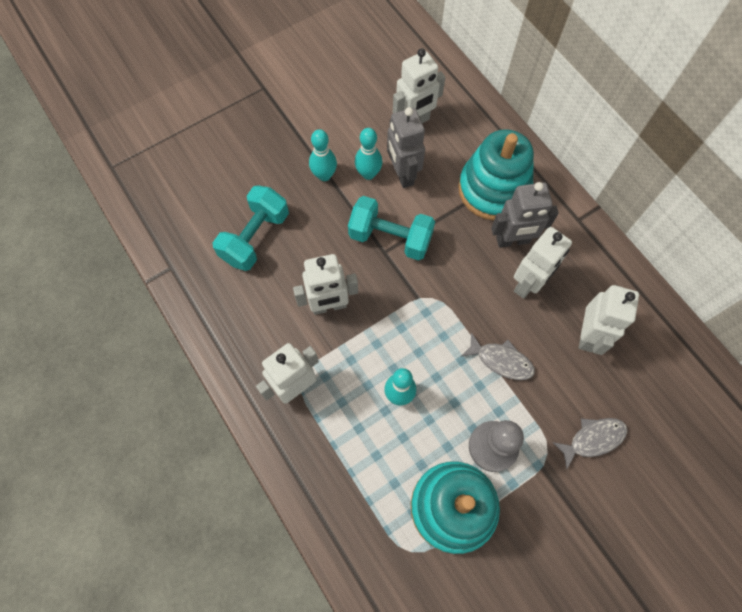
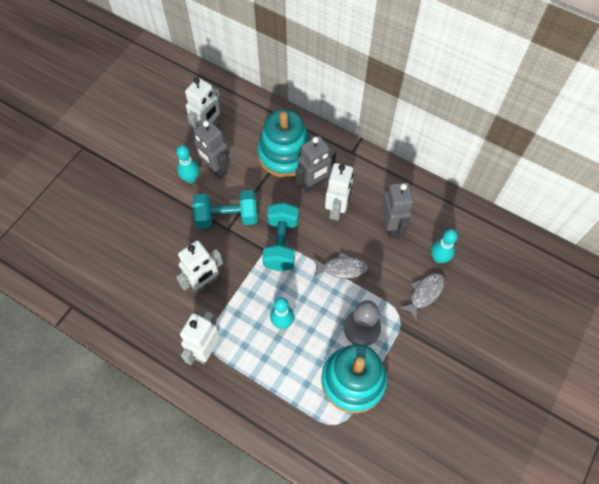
camera: 25 degrees left, 5 degrees down
(255, 237) = (127, 257): turquoise dumbbell -> turquoise dumbbell (281, 244)
(324, 175) = (159, 192): turquoise bowling pin -> turquoise bowling pin (439, 258)
(588, 335) = (391, 227): white robot -> grey robot

